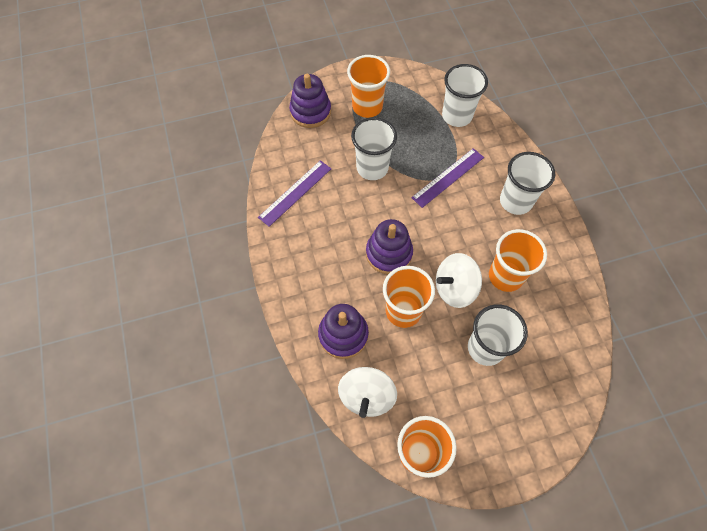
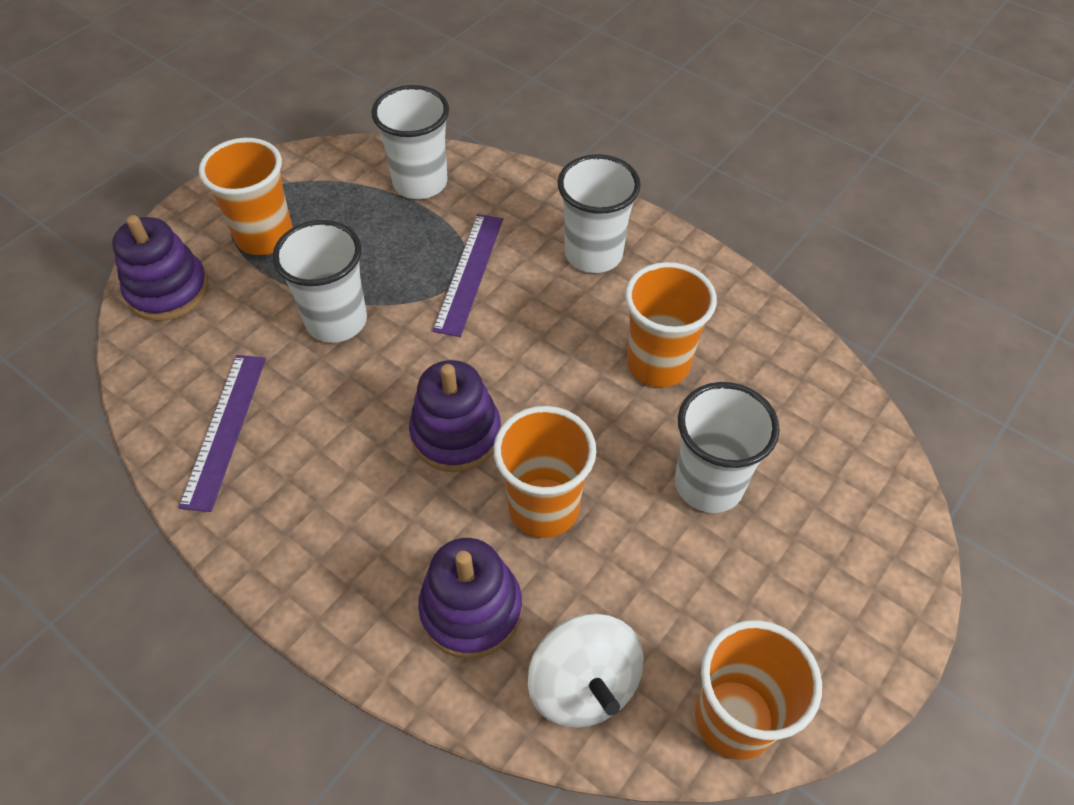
camera: 35 degrees left, 10 degrees down
(455, 288) = (598, 425): white spinning top -> none

